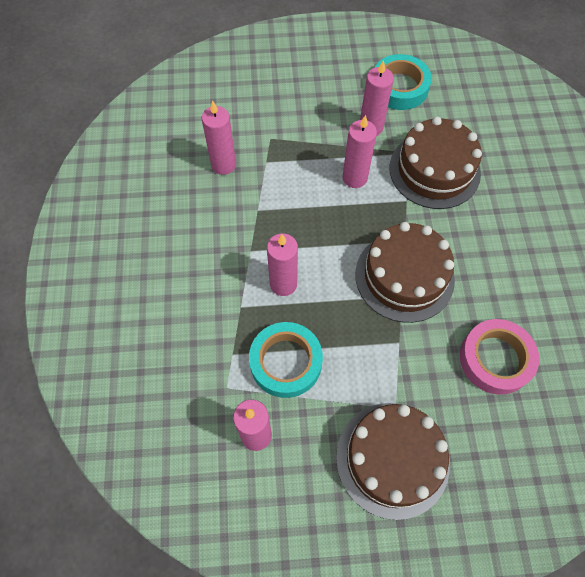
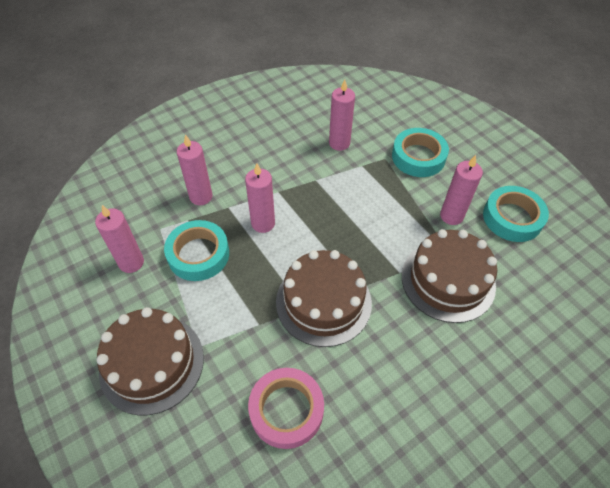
camera: 60 degrees right, 10 degrees down
(287, 111) = (418, 157): none -> turquoise tape
(354, 178) = (392, 226): pink candle -> pink candle (201, 197)

